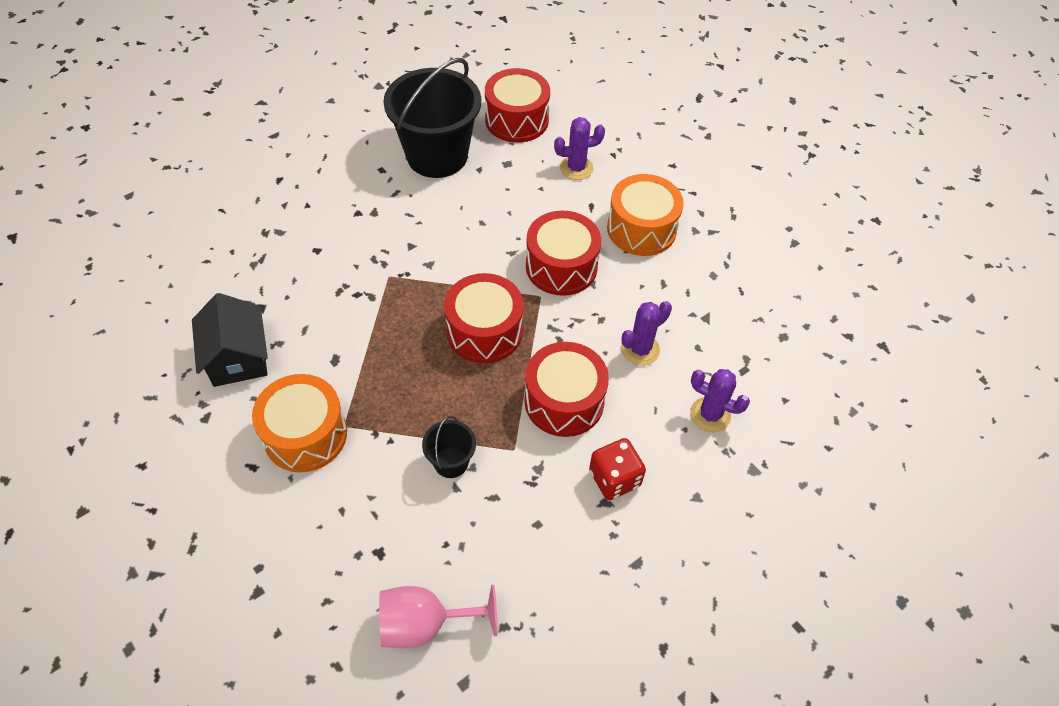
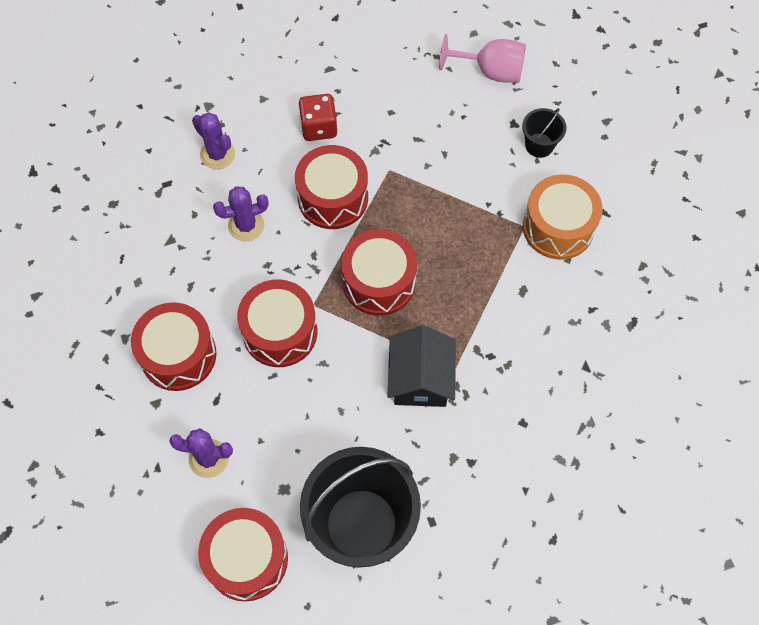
camera: 160 degrees left, 10 degrees up
(238, 358) = (612, 316): black house -> black house (420, 379)
(451, 462) = (443, 173): black bucket -> black bucket (539, 145)
(641, 229) = (178, 355): orange drum -> red drum

